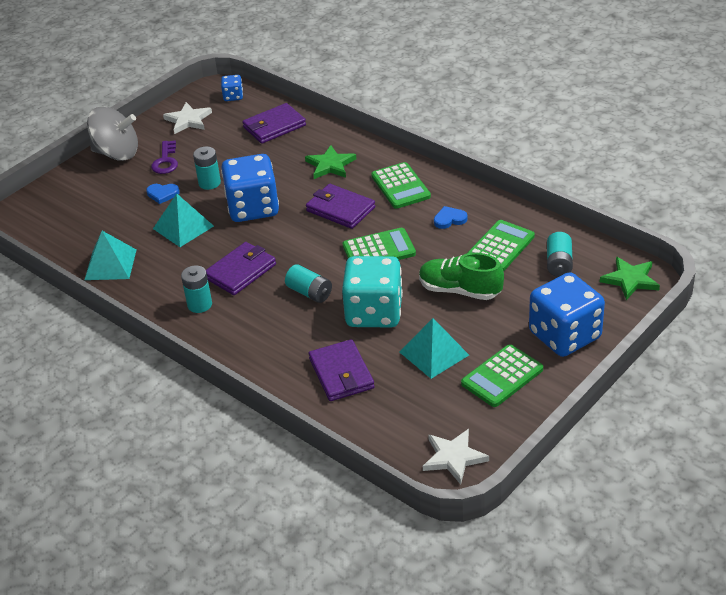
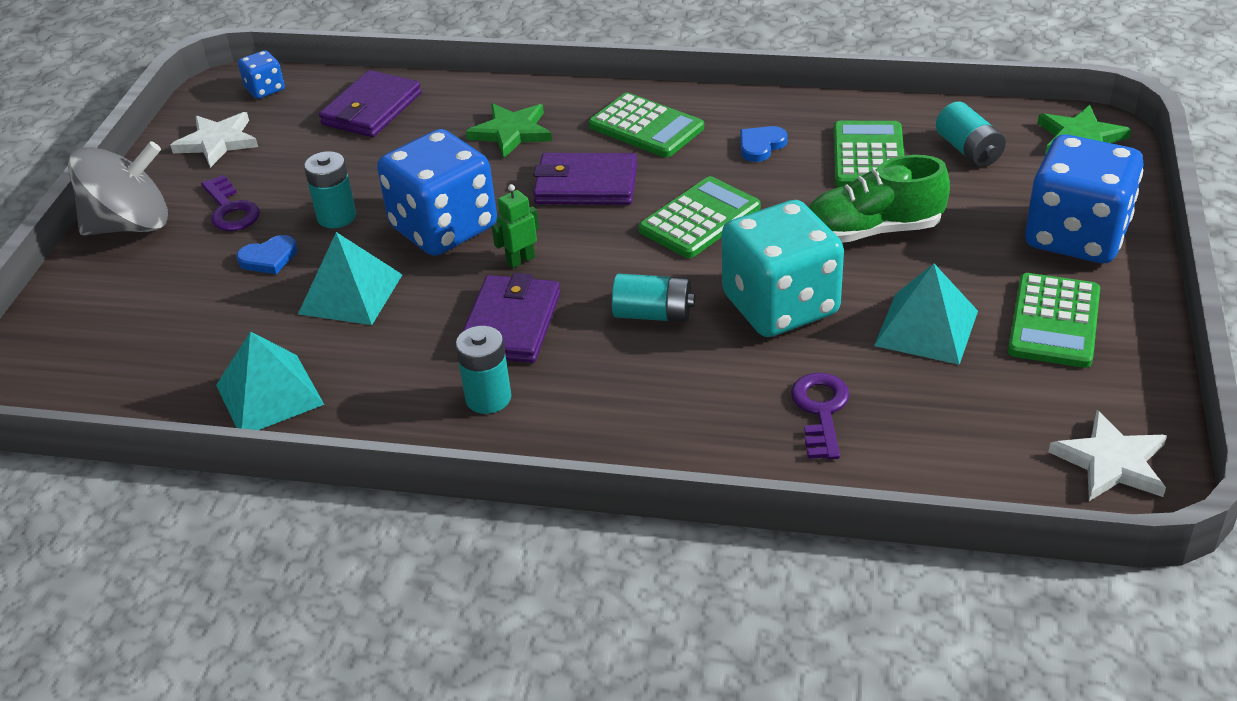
camera: 30 degrees left, 0 degrees up
(273, 239) = (520, 260): none -> green robot
(341, 373) = (821, 411): purple wallet -> purple key

